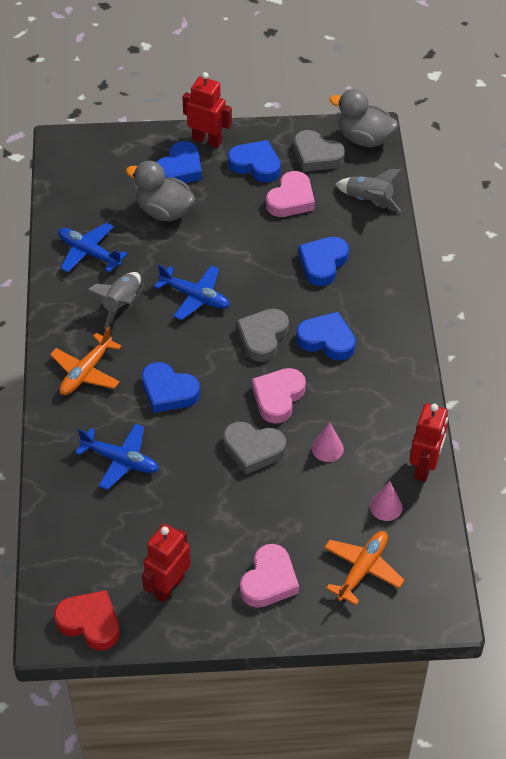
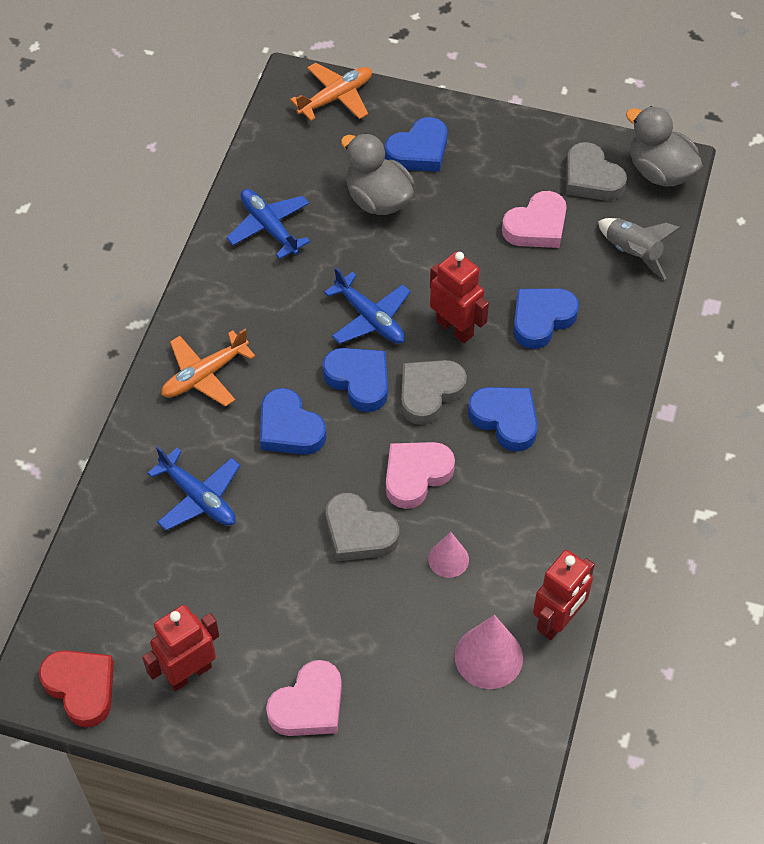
camera: 20 degrees right, 5 degrees up
(121, 304) = (280, 302): grey rocket -> none
(207, 140) = (466, 123): red robot -> red robot (455, 328)
(256, 165) = (512, 170): blue heart -> blue heart (359, 381)
(362, 569) = (426, 728): orange plane -> orange plane (336, 97)
(386, 506) = (488, 657): pink cone -> pink cone, size x1.62

